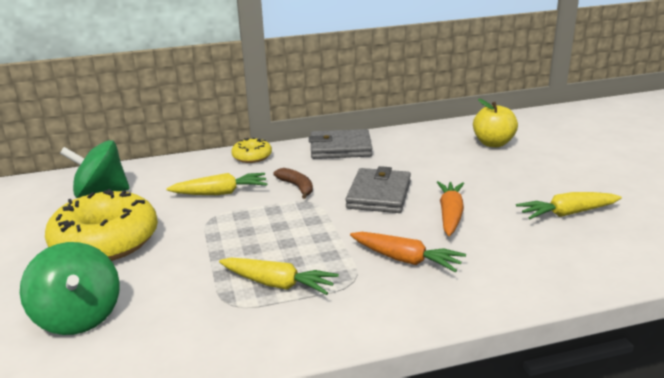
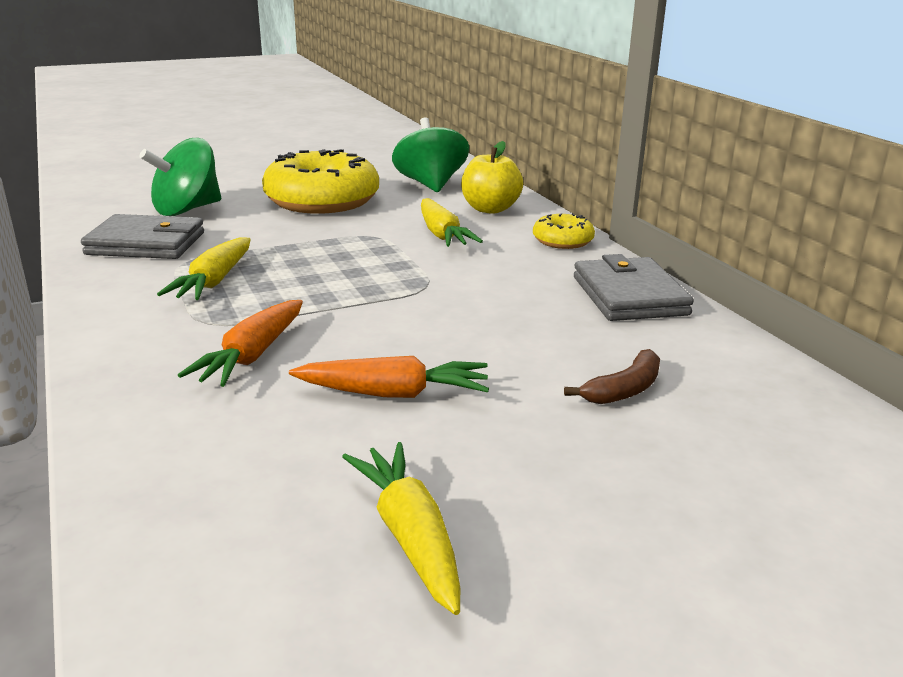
camera: 80 degrees right, 0 degrees up
(297, 187) = (471, 274): brown banana -> brown banana (624, 390)
(379, 195) = (459, 332): grey wallet -> grey wallet (146, 244)
(493, 143) = (764, 456): yellow apple -> yellow apple (490, 209)

